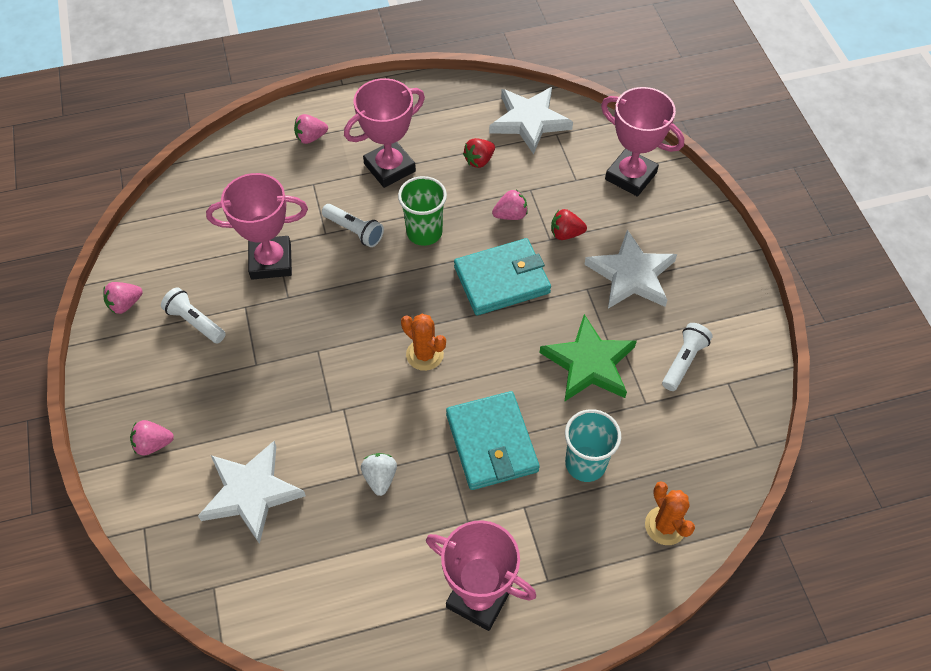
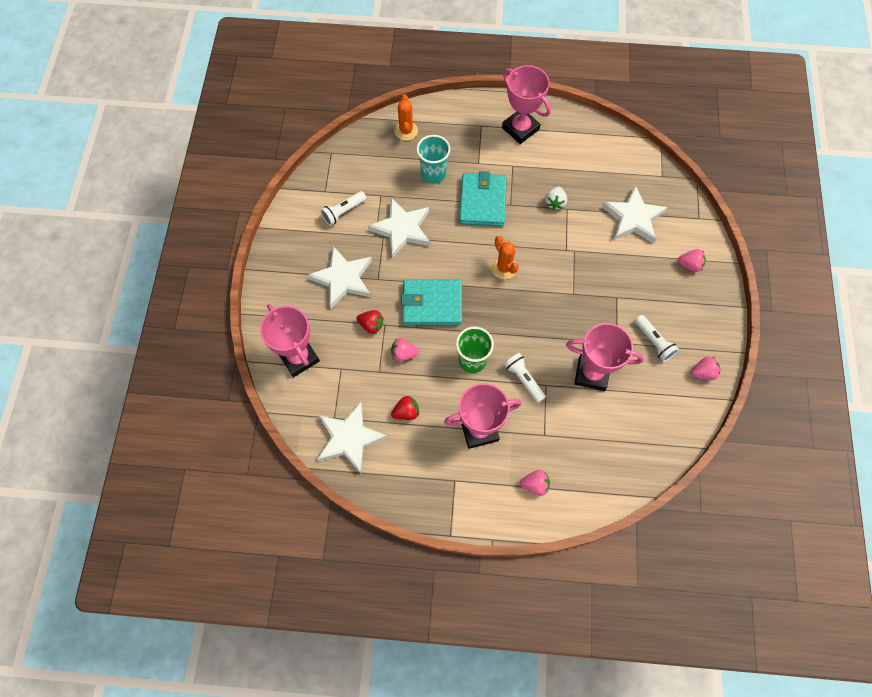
camera: 160 degrees left, 10 degrees up
(589, 363) = (402, 229): green star -> white star

